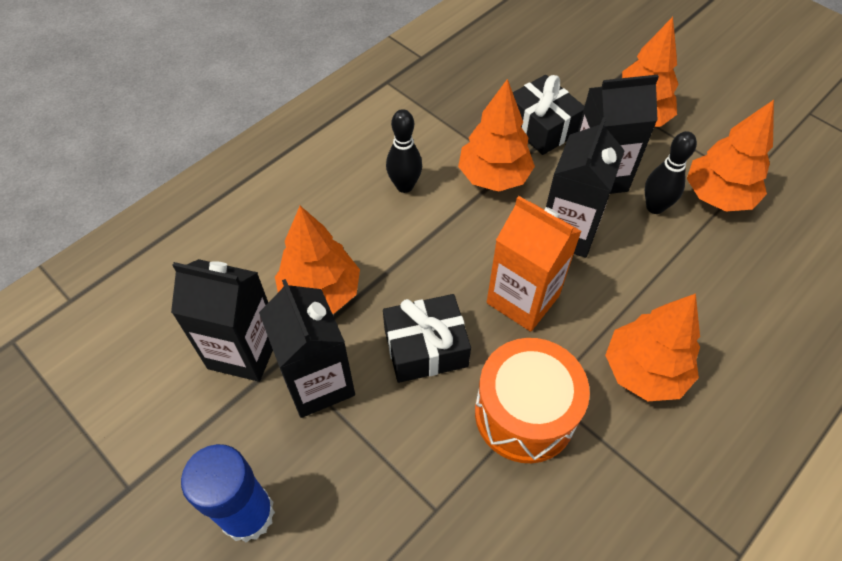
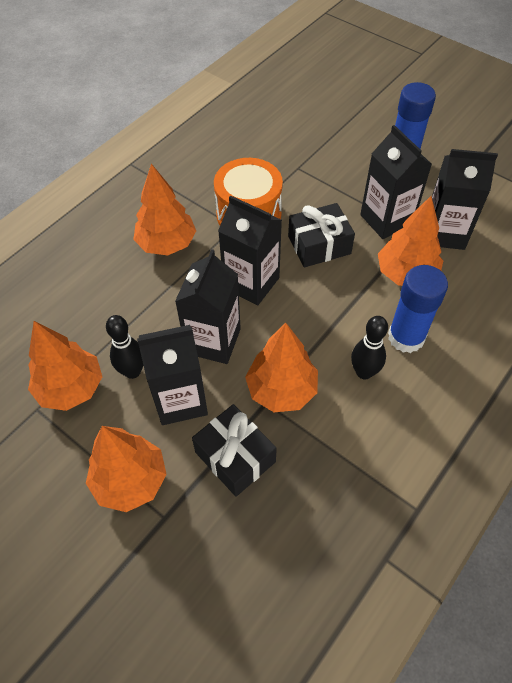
camera: 175 degrees right, 0 degrees up
(348, 217) = (406, 337): none -> blue glue stick
(523, 299) = (251, 283): orange carton -> black carton

